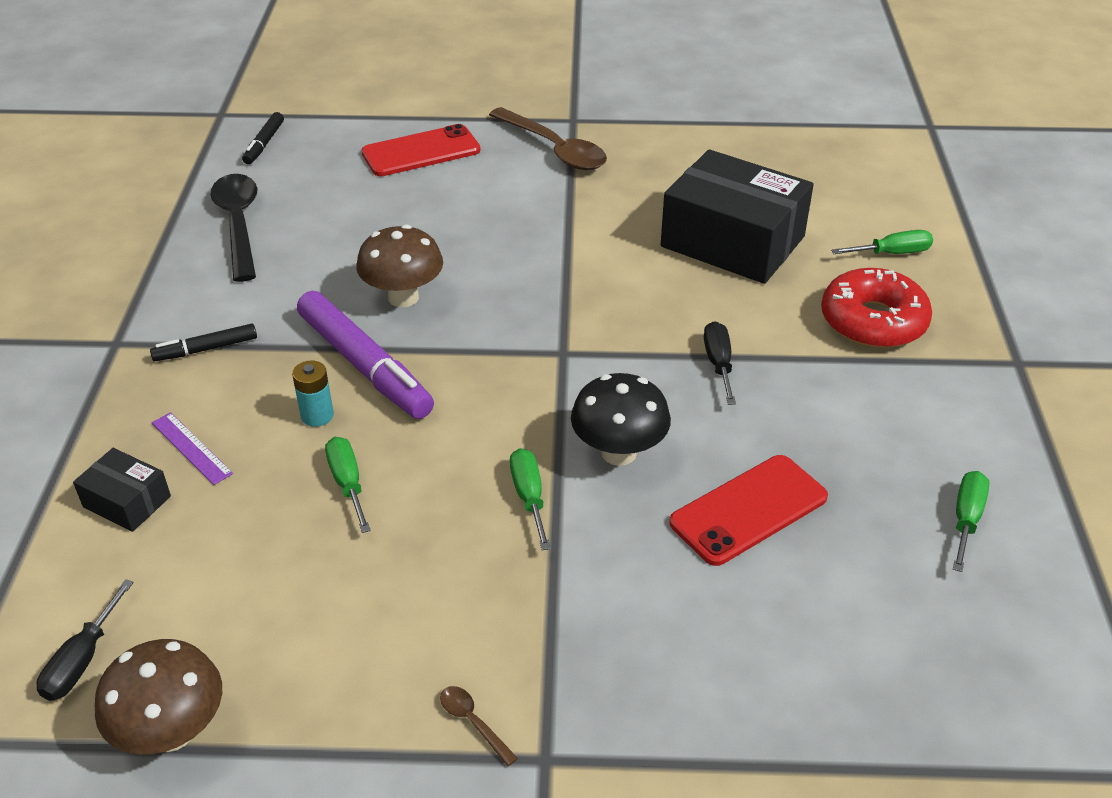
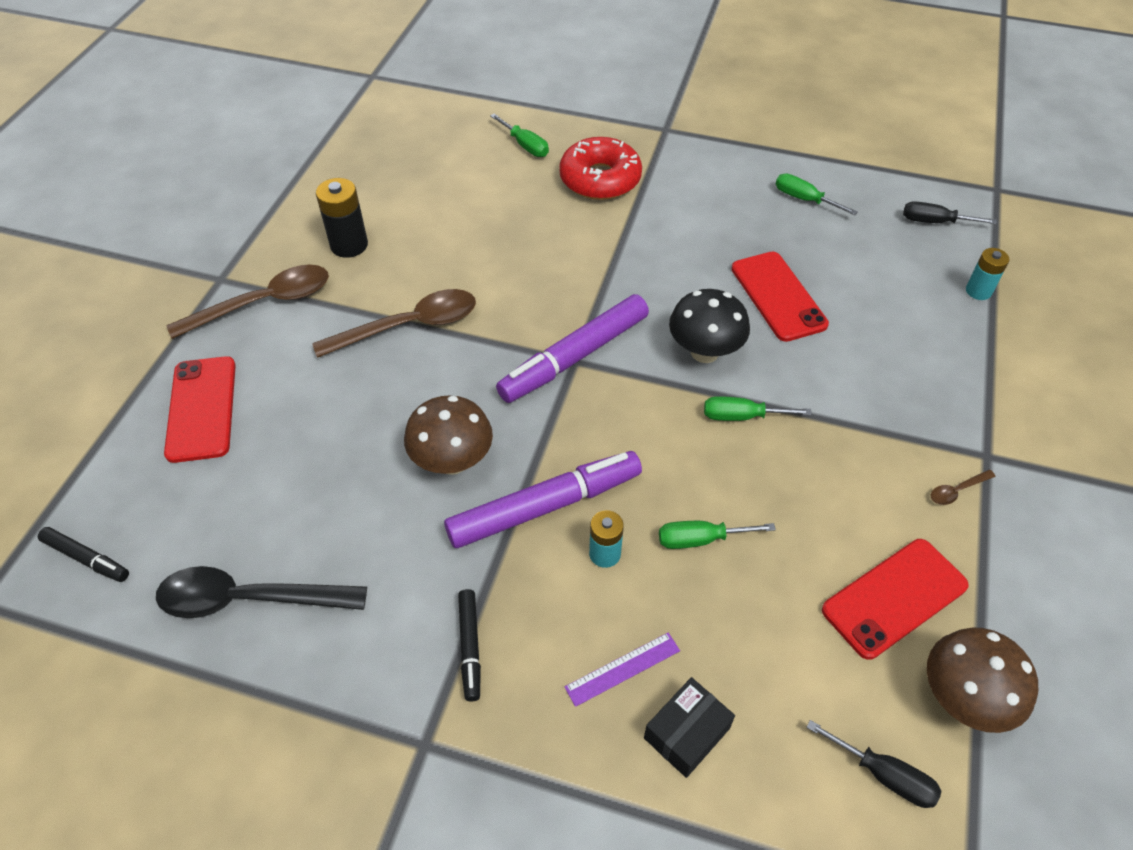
camera: 75 degrees left, 10 degrees up
(298, 660) = (894, 598): none -> red phone
(563, 235) = (409, 326): none -> brown spoon
(567, 351) = (574, 357): none -> purple marker
(655, 175) = (349, 245): none -> black battery
(718, 363) = (620, 271): black screwdriver -> black screwdriver (934, 222)
(732, 241) = (470, 223): black box -> none
(882, 747) = (978, 291): none -> turquoise battery
(892, 253) = (525, 146): green screwdriver -> green screwdriver turned 135 degrees clockwise

